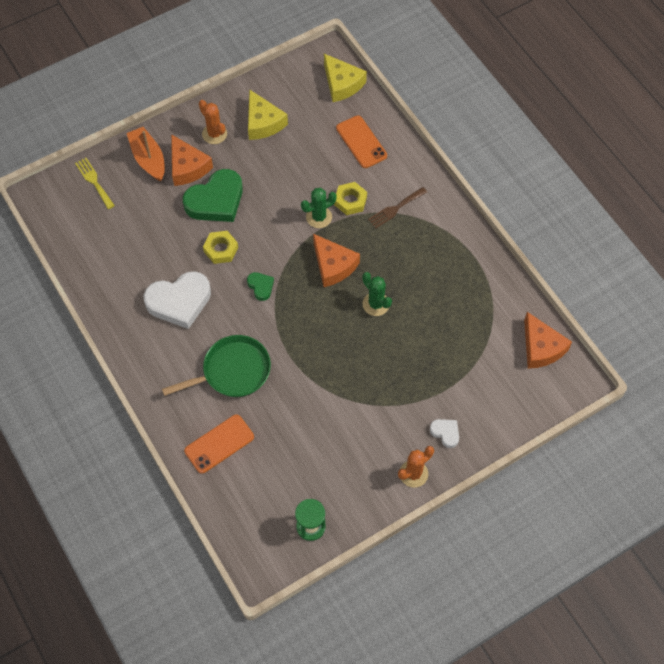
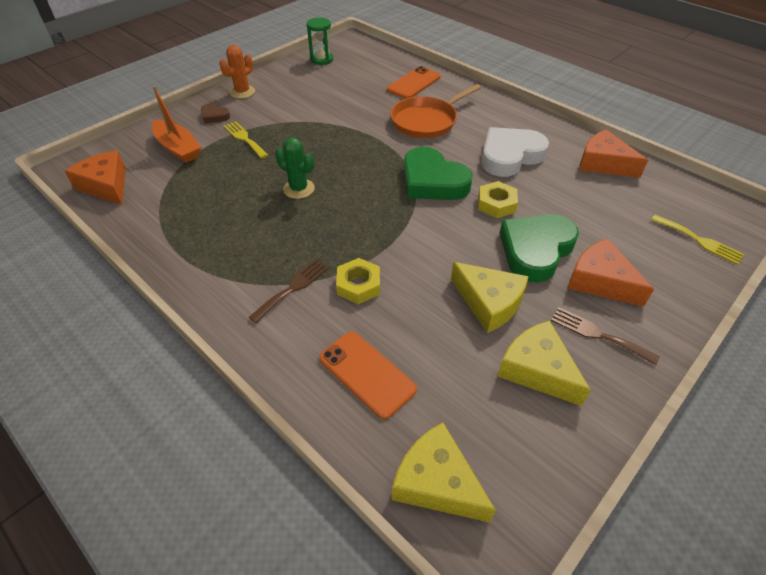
camera: 165 degrees right, 15 degrees down
(148, 159) = (659, 280): orange boat -> orange boat (178, 148)
(214, 134) = (598, 334): orange cactus -> brown fork
(232, 371) = (426, 121): green pan -> orange pan
(261, 286) = (432, 181): green heart -> green heart, size x2.14
(269, 169) = (489, 303): none -> yellow cheese
(319, 217) = (394, 258): green cactus -> none
(333, 265) = (358, 213): orange cheese -> orange cheese (603, 163)
(417, 386) = (244, 138): none -> yellow fork
(445, 433) = (214, 116): white heart -> brown heart

